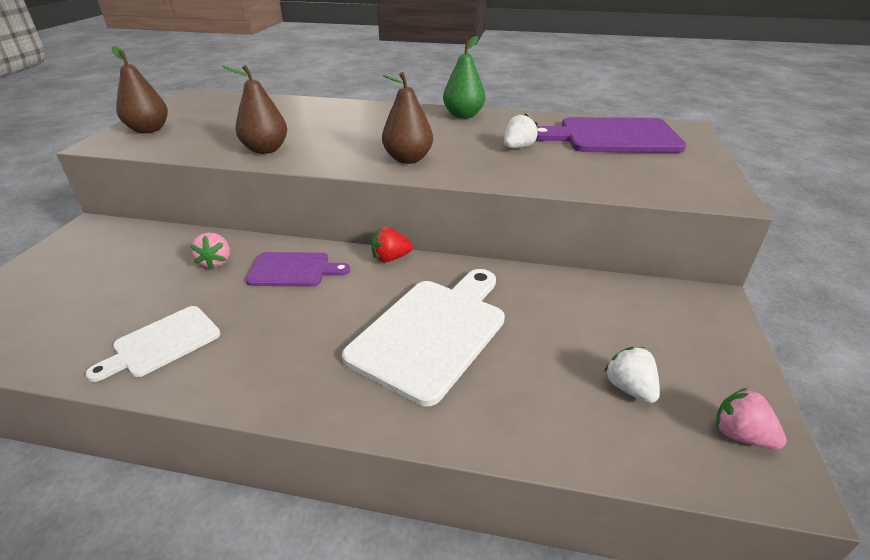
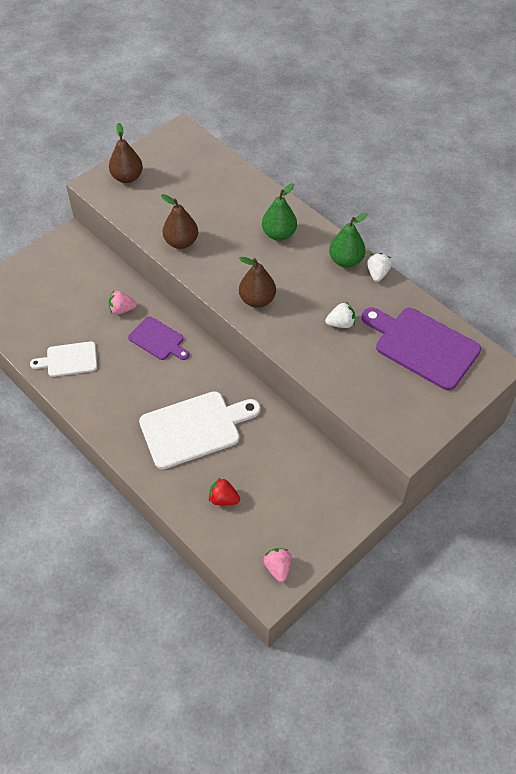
camera: 35 degrees right, 20 degrees up
(216, 262) = (122, 309): pink strawberry -> pink strawberry turned 60 degrees clockwise
(375, 119) = (279, 234): none -> green pear
(390, 258) = (217, 360): red strawberry -> red strawberry (223, 499)
(629, 388) = (256, 517): white strawberry -> white strawberry (377, 273)

